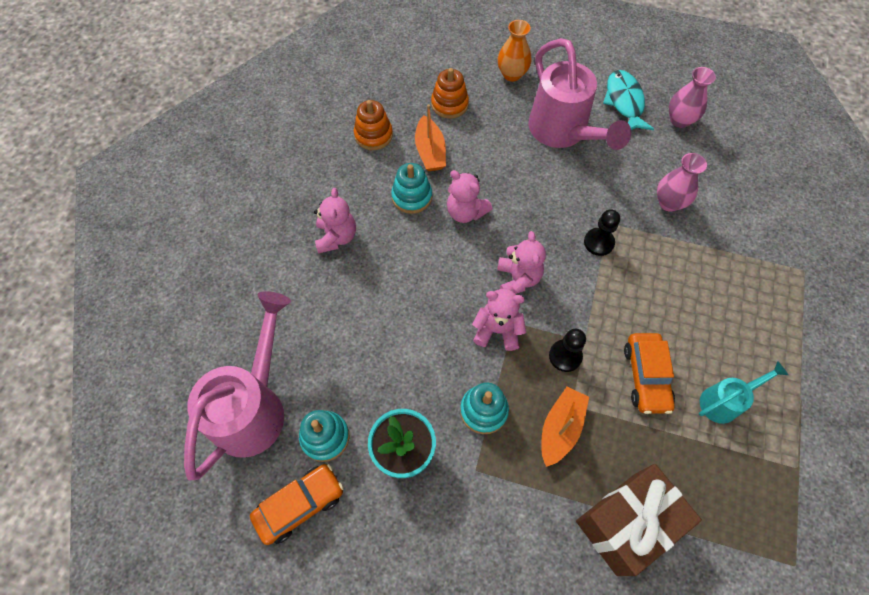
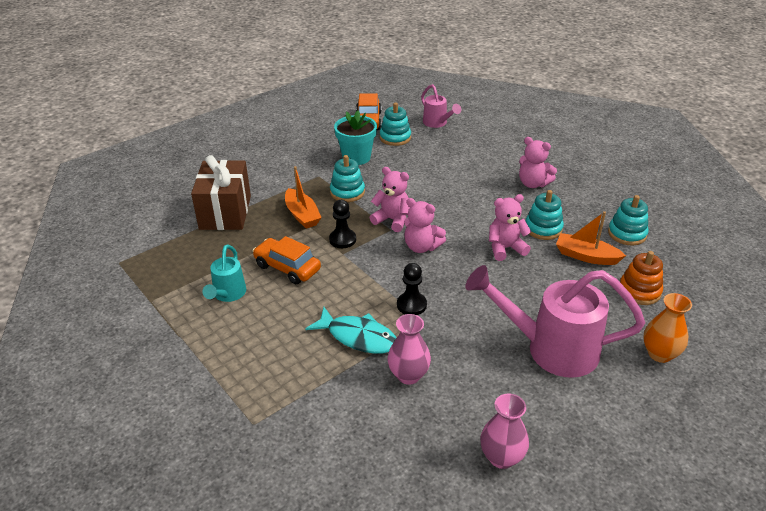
camera: 125 degrees right, 25 degrees down
(254, 406) = (437, 123): pink watering can -> pink watering can, size x0.52
(373, 135) = (627, 234): orange stacking toy -> turquoise stacking toy
(497, 330) = (392, 220): pink teddy bear -> pink teddy bear turned 105 degrees counterclockwise
(624, 102) = (562, 424): turquoise fish -> turquoise fish (358, 337)

